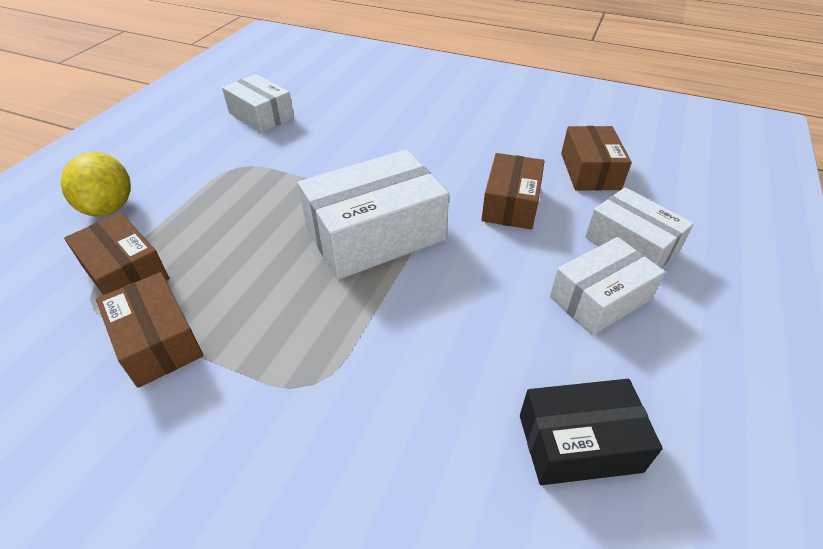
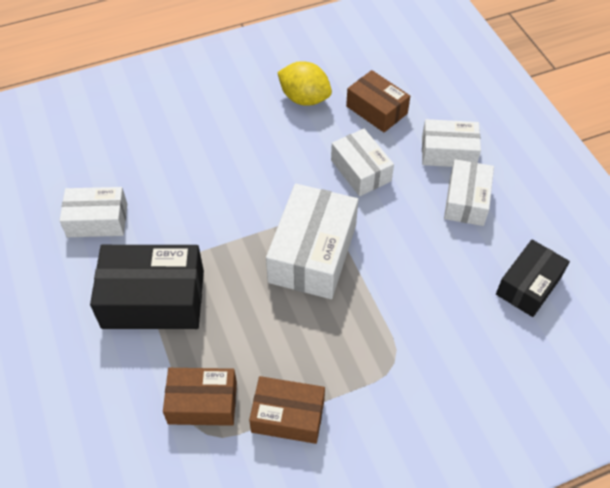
camera: 45 degrees left, 10 degrees up
(109, 207) = (111, 378): yellow lemon -> yellow lemon (304, 98)
(215, 180) = (153, 299): none -> black box
(510, 204) = (361, 170): brown box -> white box

